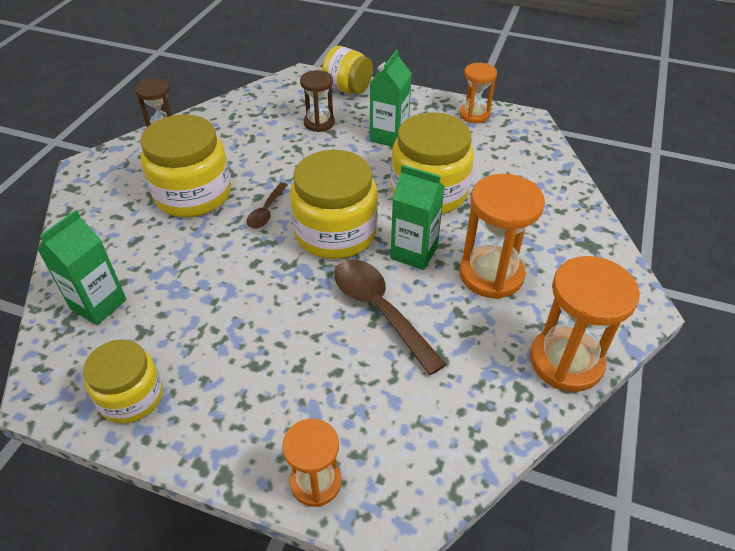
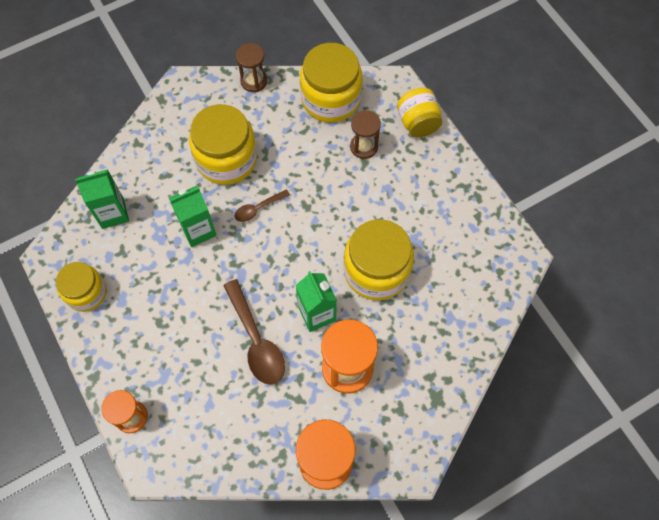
camera: 40 degrees right, 20 degrees up
(335, 233) = (284, 259): yellow jar -> yellow jar (331, 99)
(380, 310) = (256, 340): brown spoon -> brown spoon turned 150 degrees clockwise
(389, 136) = (400, 197): green carton -> green carton (198, 230)
(474, 115) = (487, 220): orange hourglass -> none

